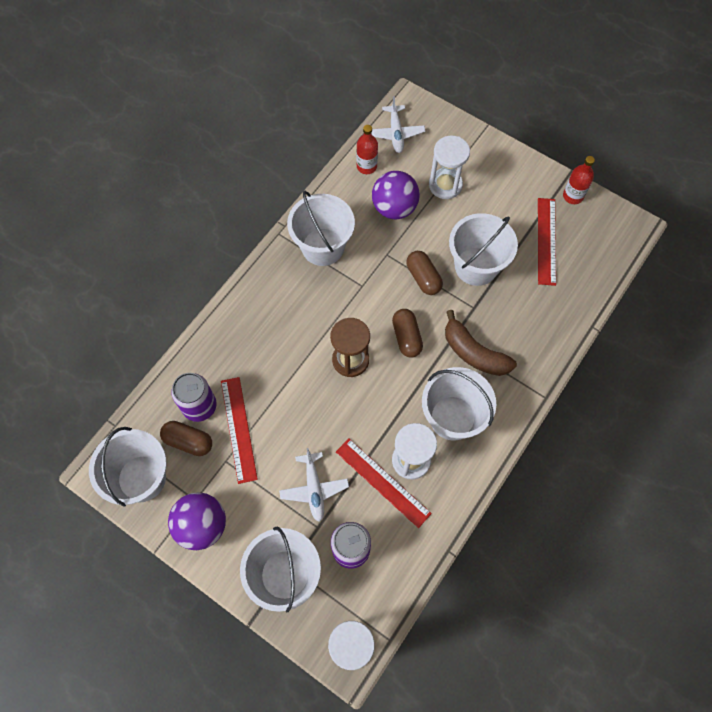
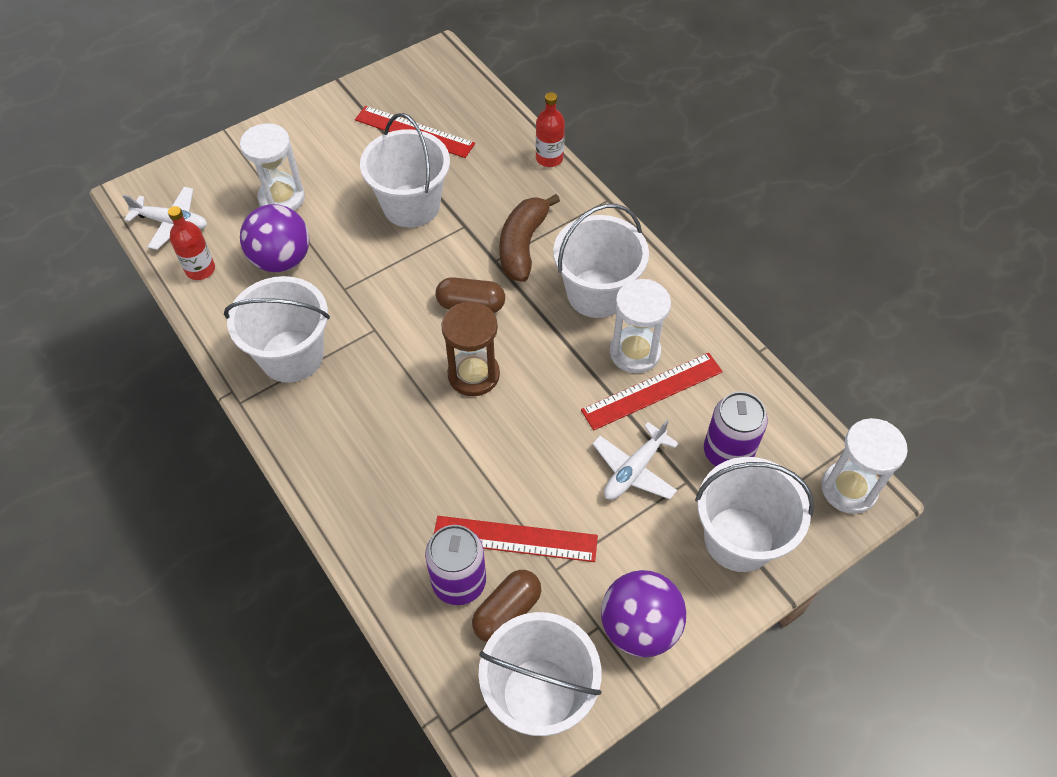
camera: 70 degrees left, 10 degrees down
(314, 488) = (634, 470): white plane -> white plane turned 120 degrees clockwise
(423, 278) = (398, 262): brown capsule -> none
(474, 352) = (523, 245): brown banana -> brown banana turned 135 degrees clockwise
(573, 196) = (370, 90): red bottle -> red bottle (549, 158)

